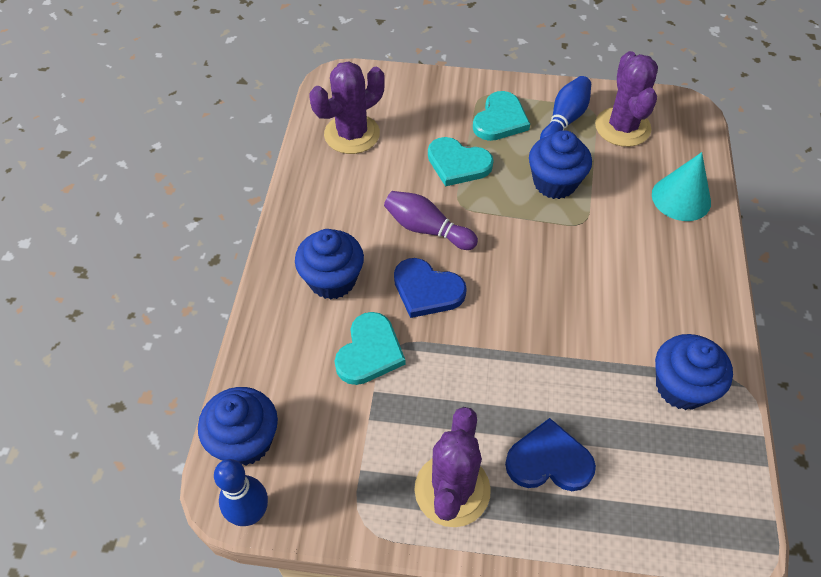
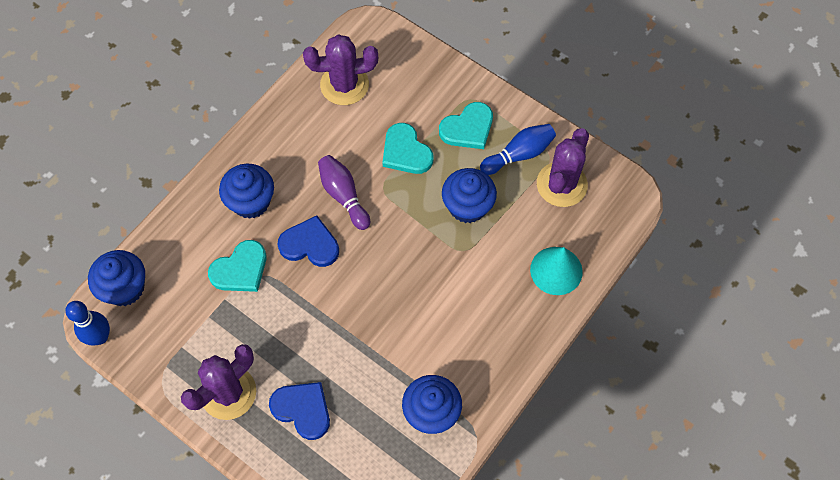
camera: 30 degrees right, 10 degrees up
(427, 290) = (310, 244): blue heart -> blue heart turned 135 degrees clockwise

